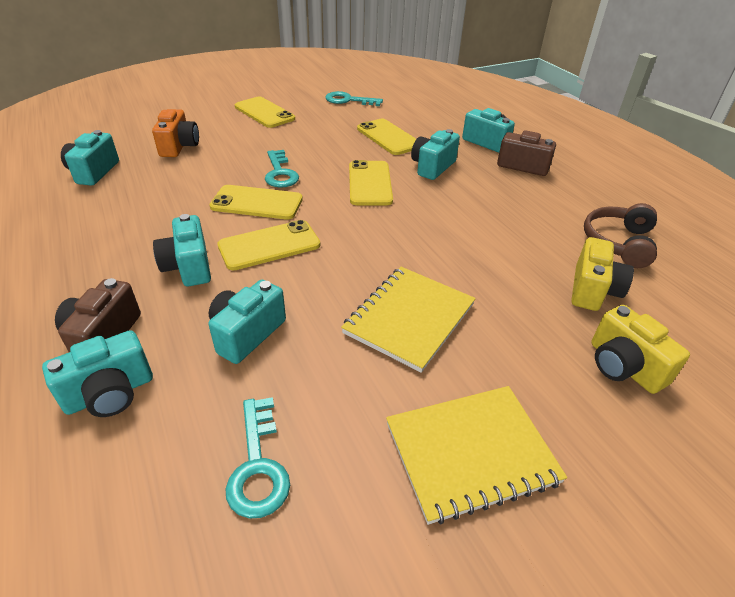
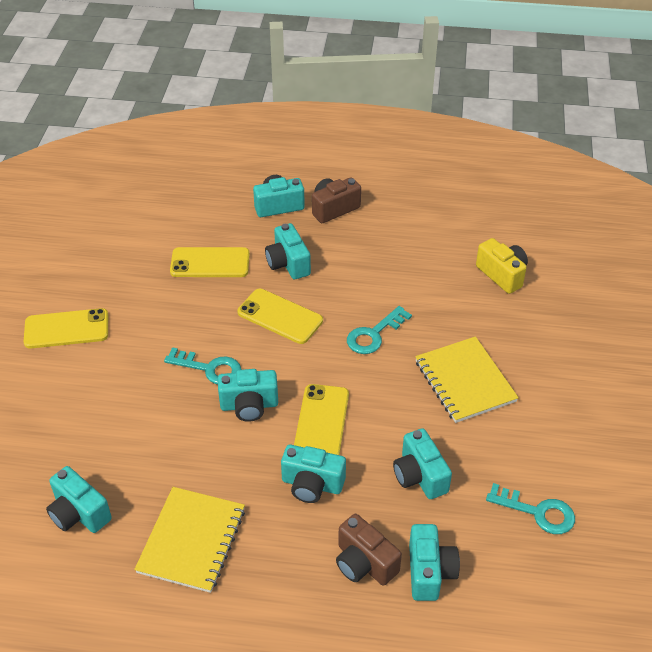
camera: 55 degrees left, 5 degrees up
(179, 146) = (83, 426): orange camera -> none
(257, 203) = (249, 405): yellow phone -> turquoise camera
(349, 100) = (102, 251): turquoise key -> turquoise key (374, 334)
(471, 453) = (586, 412): yellow notebook -> yellow notebook (192, 540)
(618, 243) = (467, 228): brown headphones -> none
(623, 366) = (570, 307): yellow camera -> none

